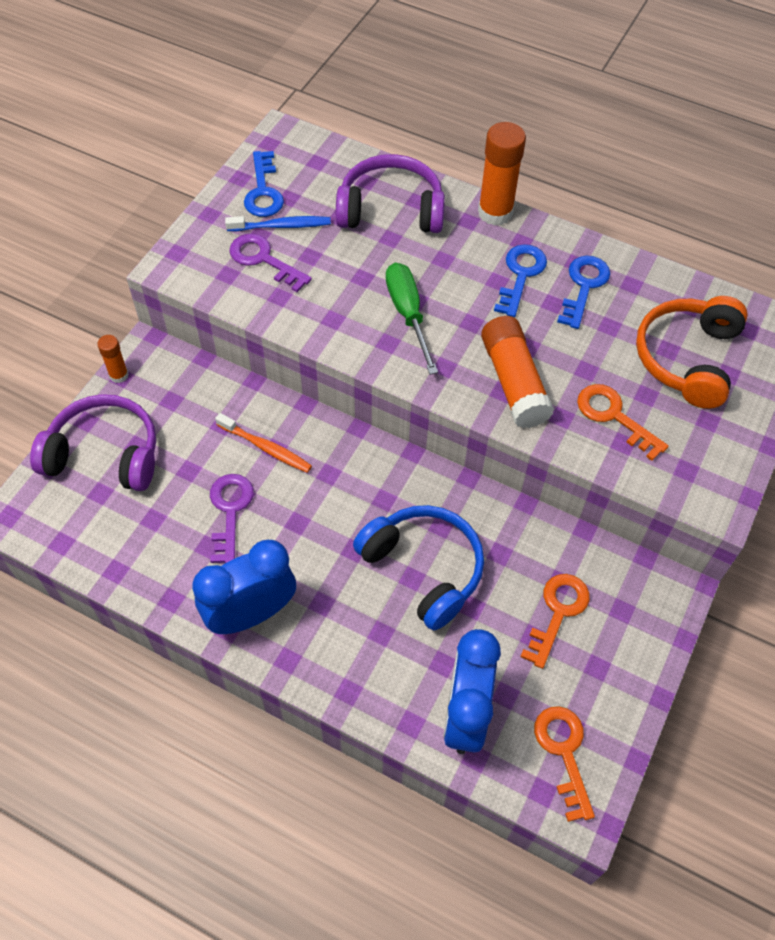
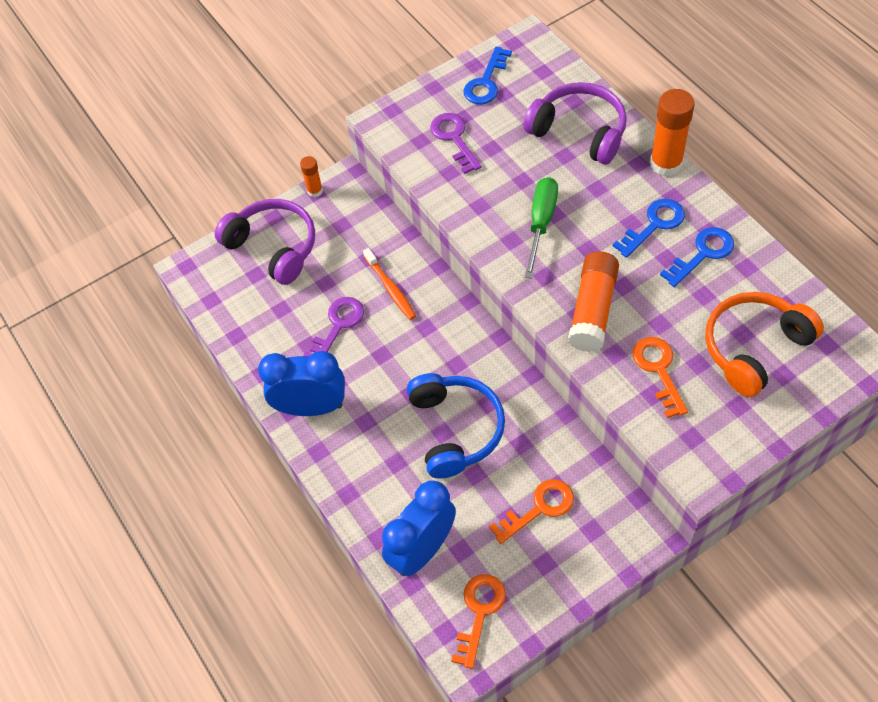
camera: 35 degrees right, 0 degrees up
(281, 226) = (484, 115): blue toothbrush -> none

